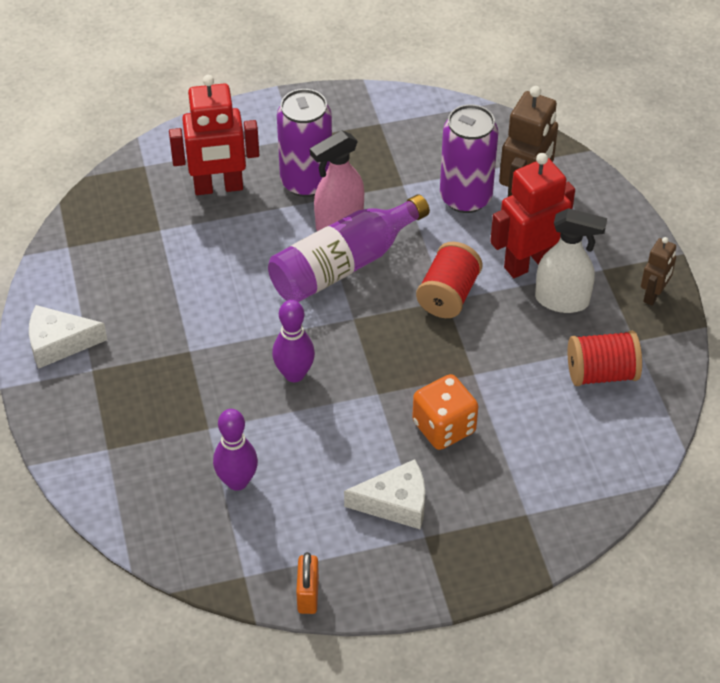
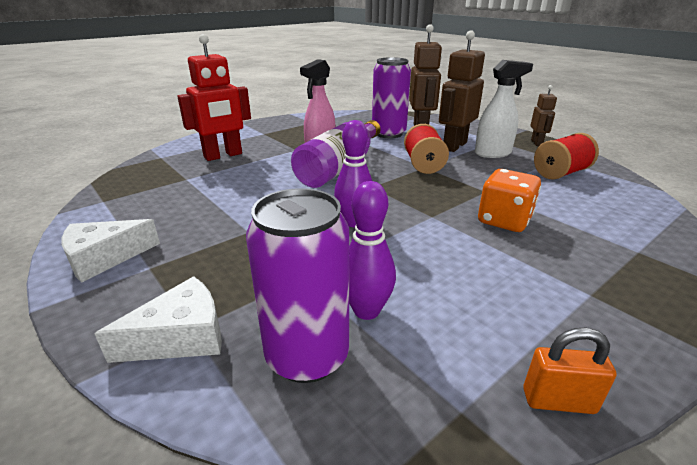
camera: 25 degrees left, 20 degrees down
(306, 182) = (284, 144): purple can -> purple can (307, 356)
(308, 595) = (558, 401): orange padlock -> orange padlock turned 60 degrees counterclockwise
(395, 503) = (533, 278): white cheese -> white cheese (181, 337)
(528, 263) = (454, 146): red robot -> brown robot

